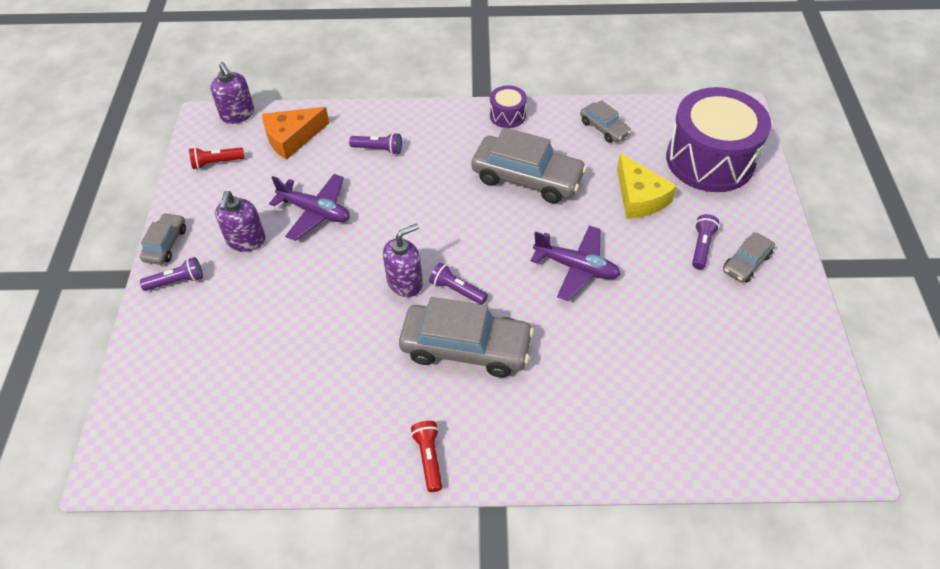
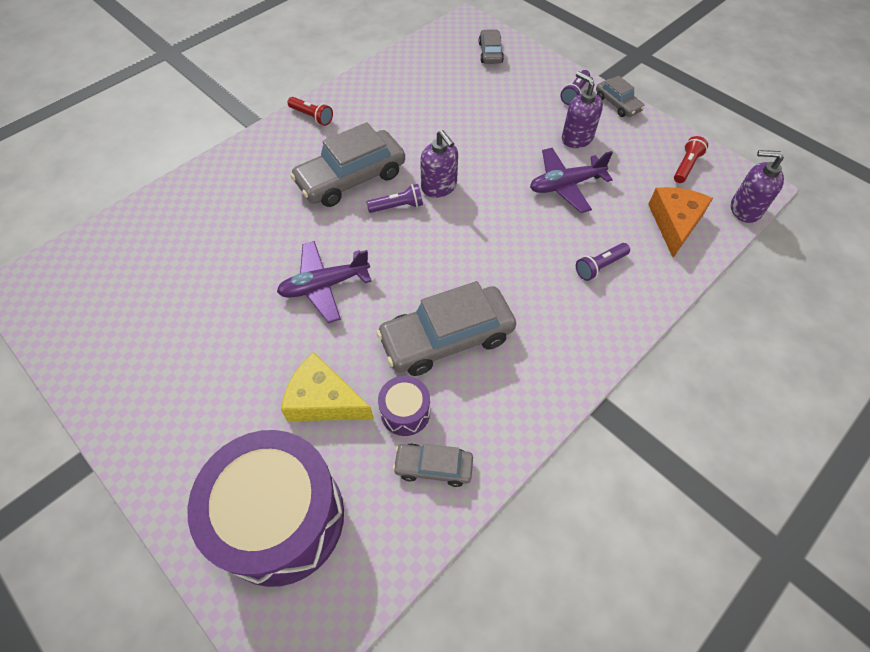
camera: 135 degrees right, 5 degrees up
(405, 282) = (439, 187): purple soap dispenser -> purple soap dispenser turned 45 degrees counterclockwise
(507, 115) = (544, 398): purple drum -> purple drum (405, 412)
(701, 246) = (225, 388): purple flashlight -> none
(746, 263) = (170, 402): grey car -> grey car (490, 53)

